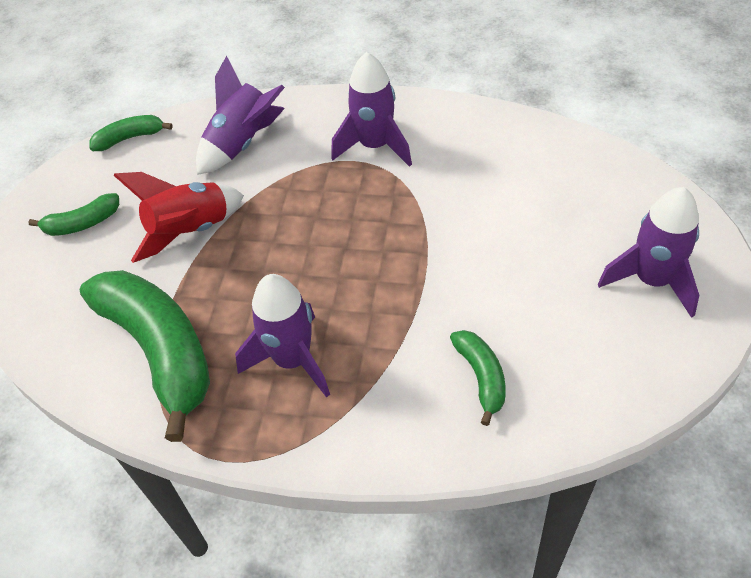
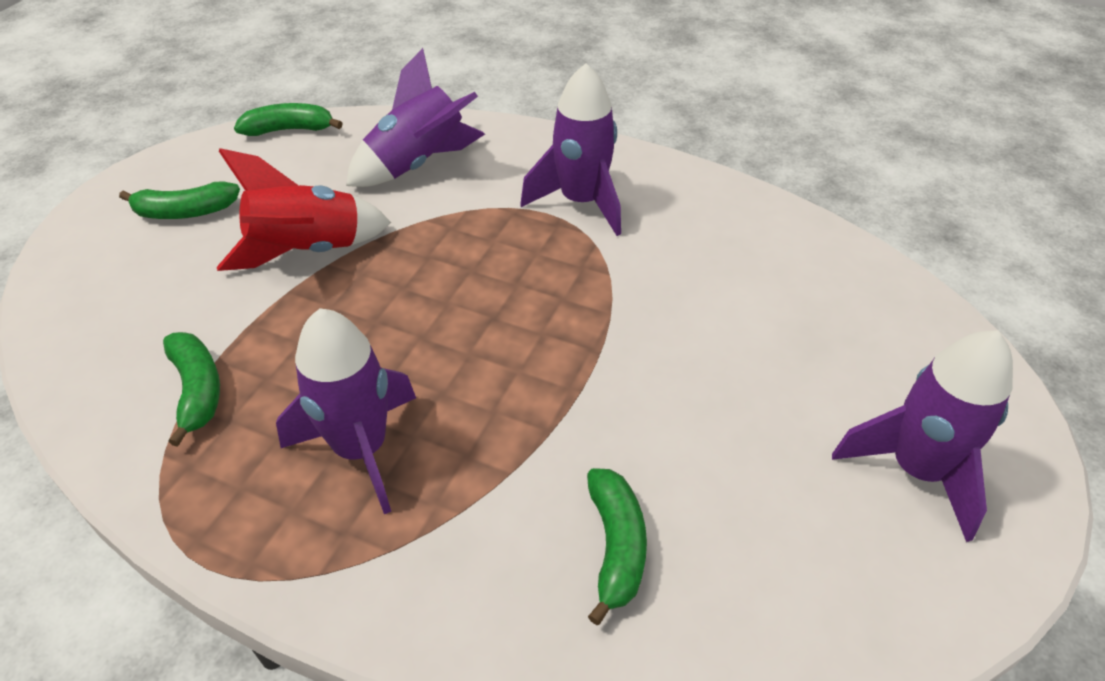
camera: 10 degrees right, 5 degrees down
(160, 351) = (197, 390): green banana -> green banana, size x0.47

